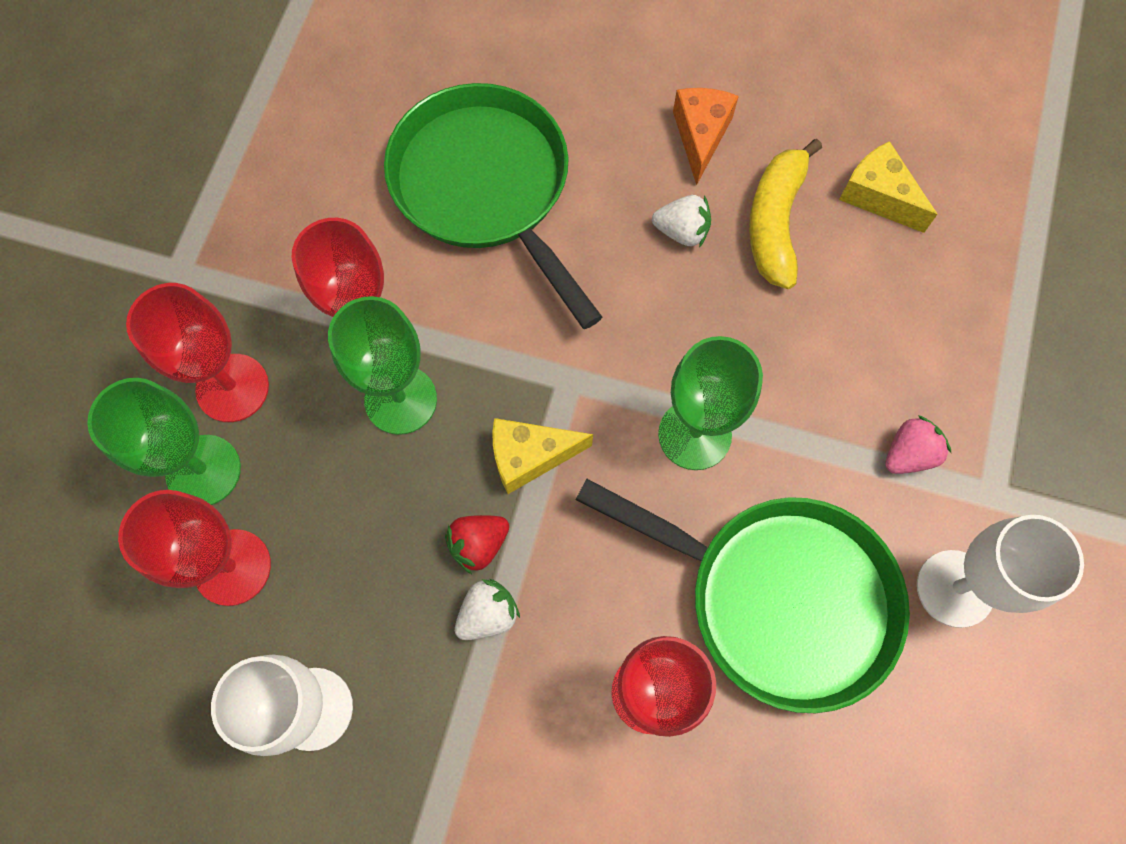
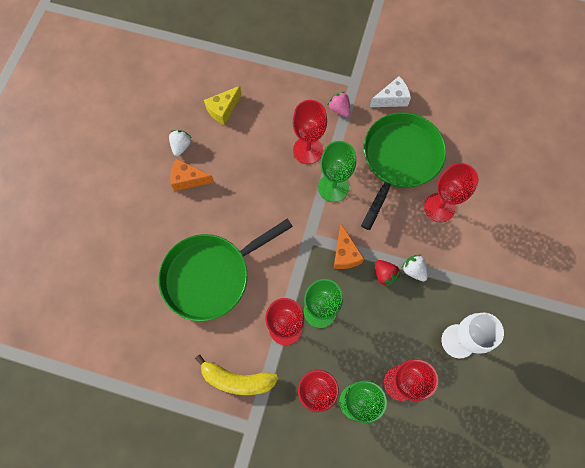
camera: 90 degrees left, 0 degrees up
(530, 457) = (345, 254): yellow cheese -> orange cheese
(682, 231) = (237, 189): white strawberry -> white strawberry (181, 146)
(775, 222) = (234, 151): yellow banana -> yellow banana (237, 380)
(788, 378) = (308, 150): none -> red goblet
(955, 588) = (391, 99): white goblet -> white cheese

